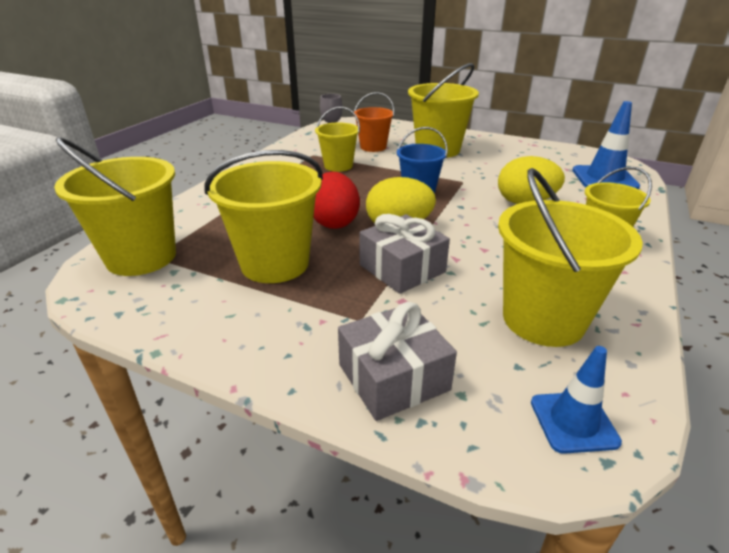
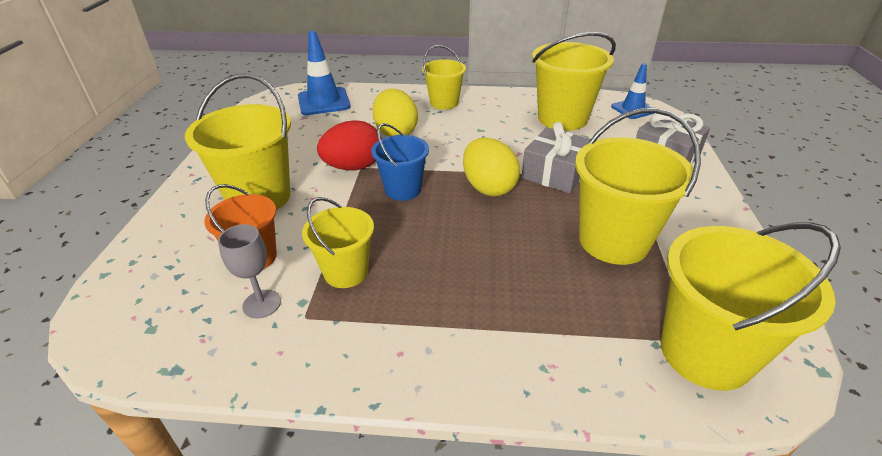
camera: 110 degrees left, 5 degrees up
(334, 222) = (509, 228): red egg -> red egg (353, 167)

